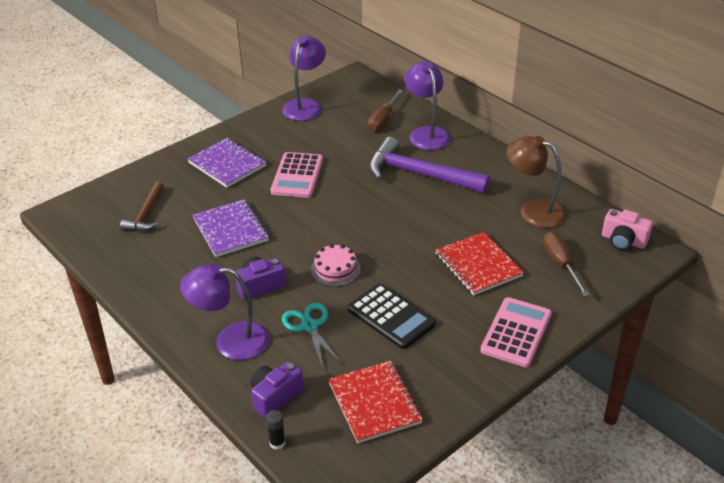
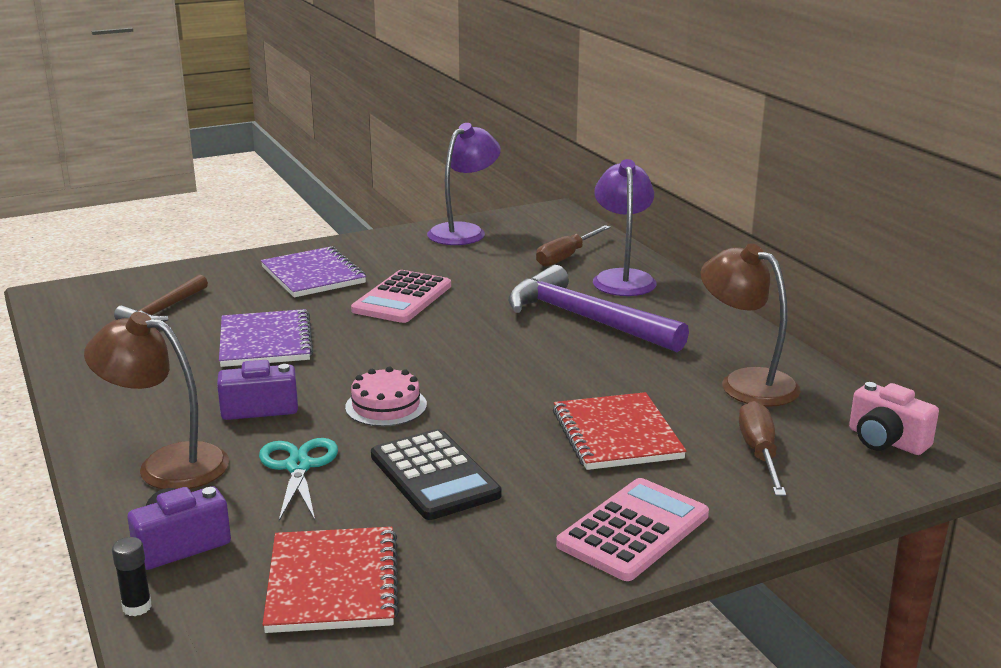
camera: 15 degrees right, 15 degrees down
(230, 341) = (167, 464): purple lamp -> brown lamp

